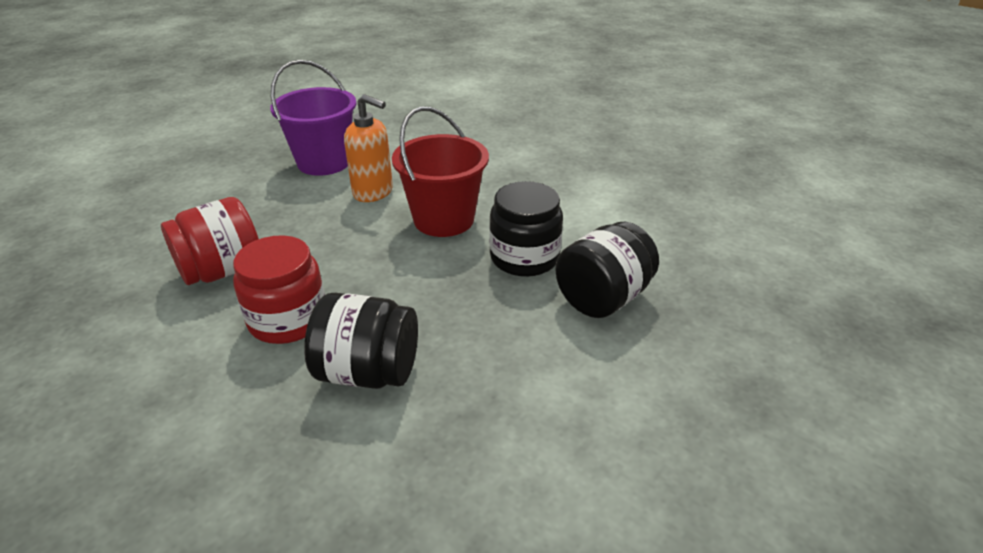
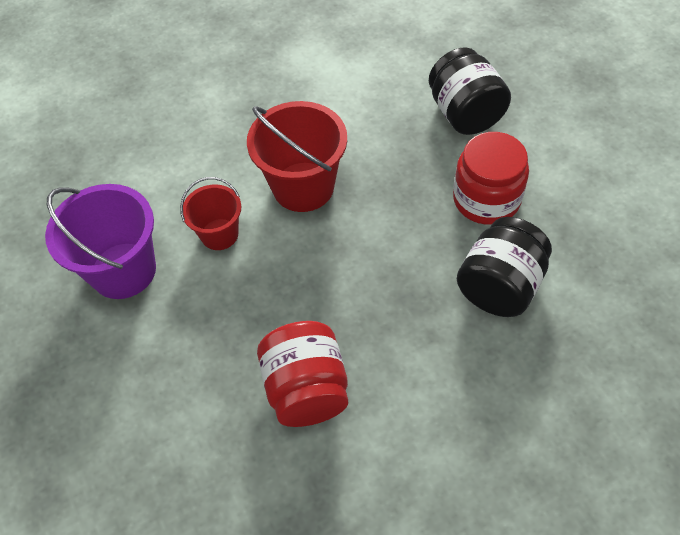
camera: 65 degrees left, 20 degrees up
(288, 319) = (410, 337): red jar -> red jar (486, 199)
(373, 192) = (219, 234): orange soap dispenser -> red bucket
(524, 258) = (391, 145): black jar -> none

